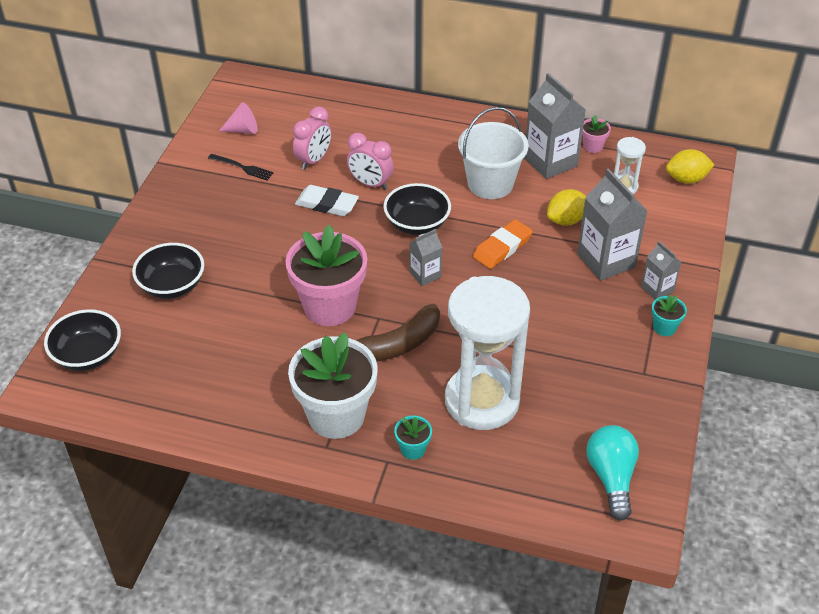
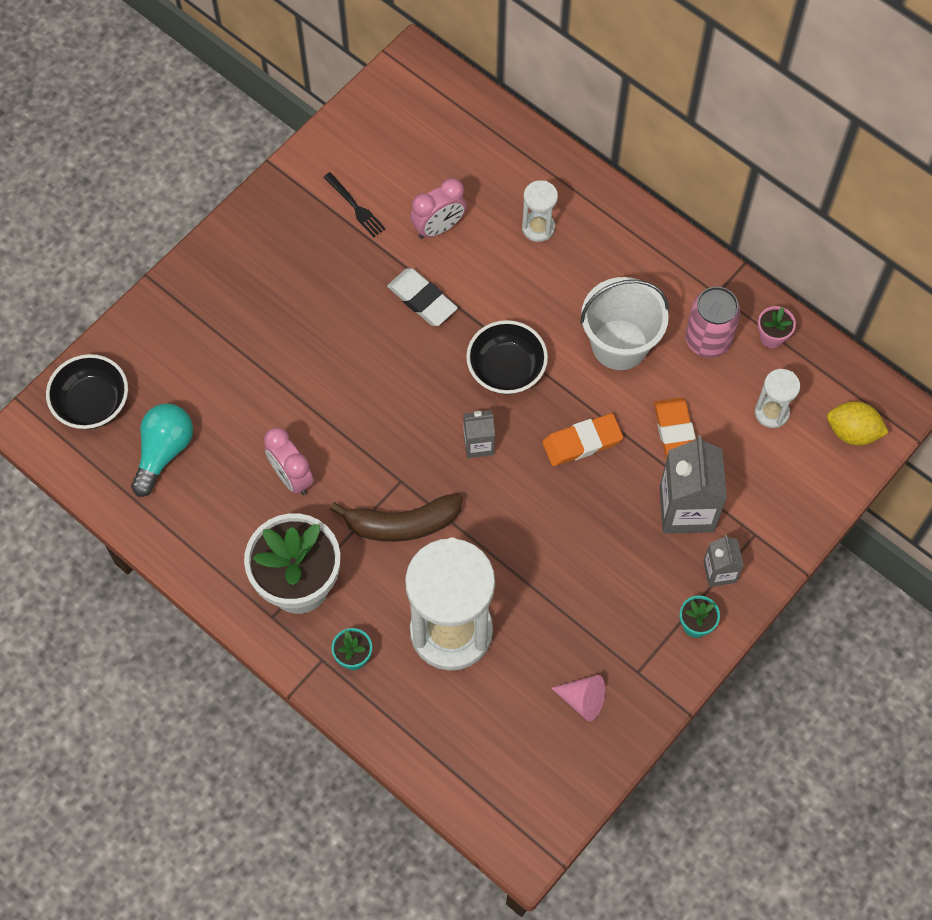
camera: 25 degrees right, 20 degrees up
(172, 285) = (210, 347): black bowl -> none
(243, 130) = (381, 148): pink cone -> pink cone (583, 700)
(329, 306) = (357, 444): pink flower pot -> none
(370, 184) = (484, 289): pink clock -> pink clock (291, 477)
(387, 139) = (538, 227): none -> white hourglass
(550, 162) = (707, 340): grey carton -> pink can
(566, 220) = (675, 433): yellow lemon -> orange eraser
(611, 477) = (529, 777): turquoise light bulb -> turquoise light bulb (164, 452)

